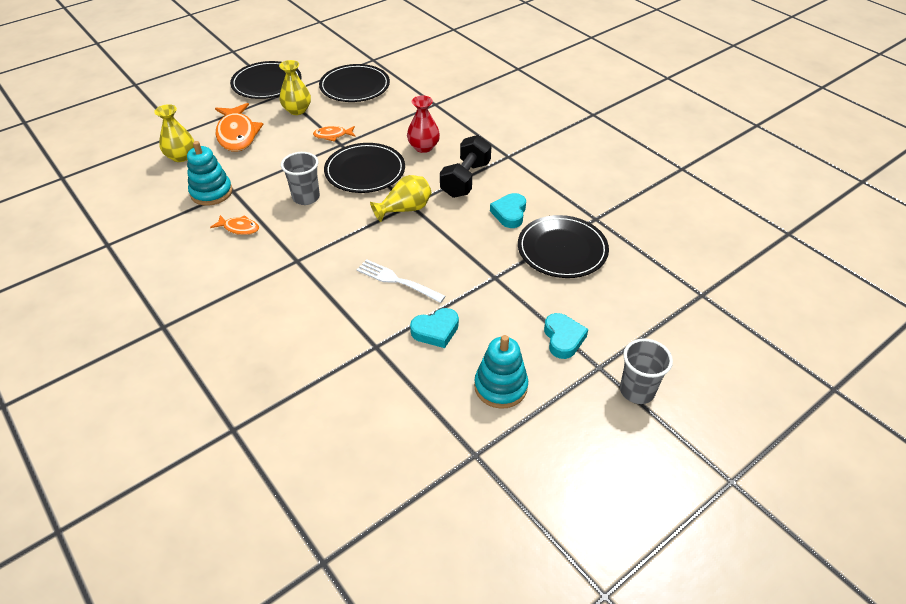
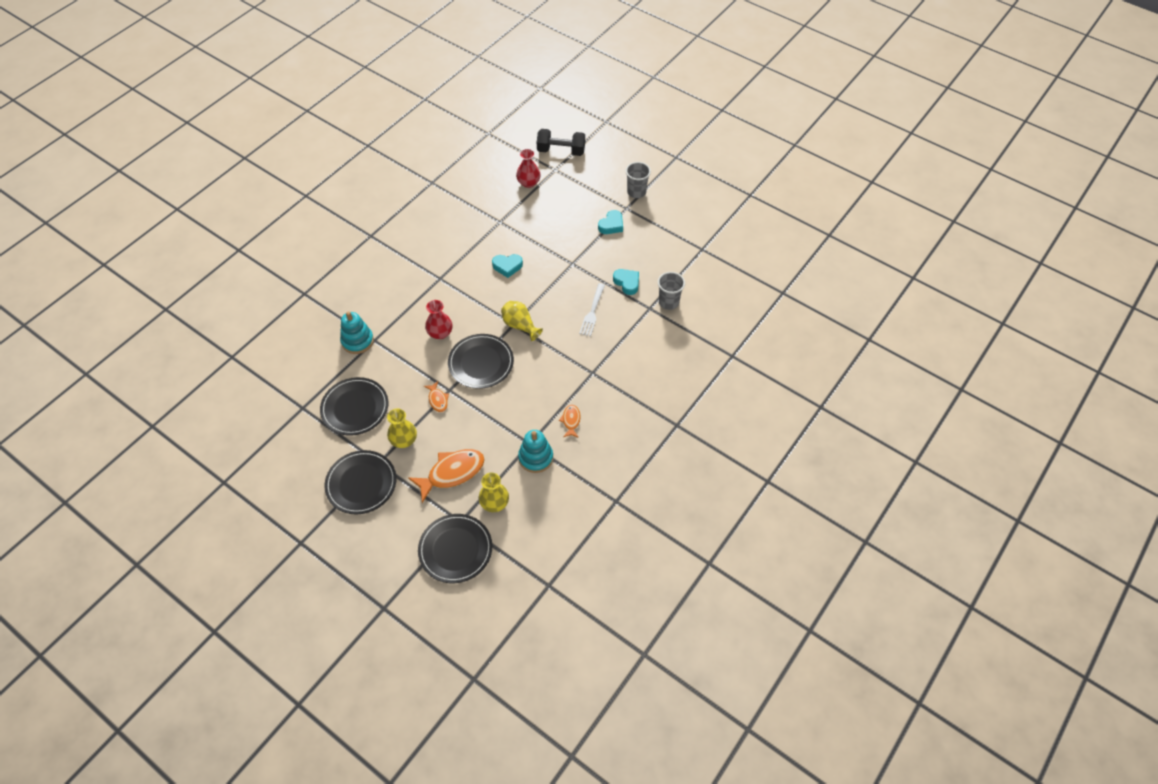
camera: 105 degrees left, 10 degrees up
(306, 197) = (524, 391): grey cup -> grey cup (668, 302)
(465, 179) = (475, 298): black dumbbell -> black dumbbell (561, 151)
(500, 386) = (656, 246): turquoise stacking toy -> turquoise stacking toy (357, 341)
(562, 249) = (536, 234): black plate -> black plate (455, 549)
(563, 338) = (611, 225): turquoise heart -> turquoise heart turned 150 degrees clockwise
(673, 259) = (528, 183): none -> red vase

